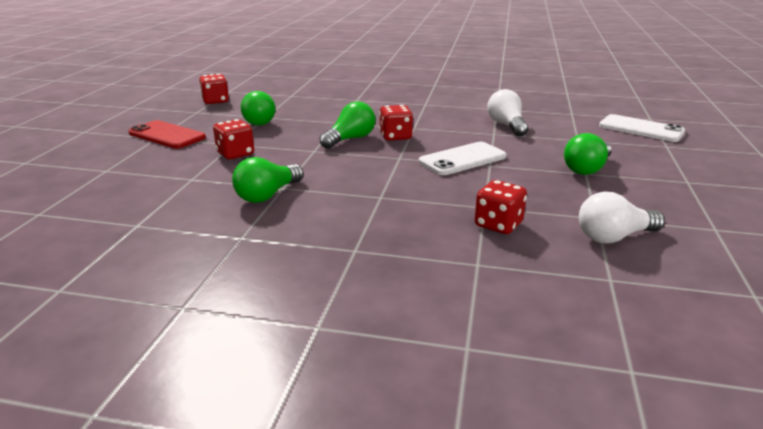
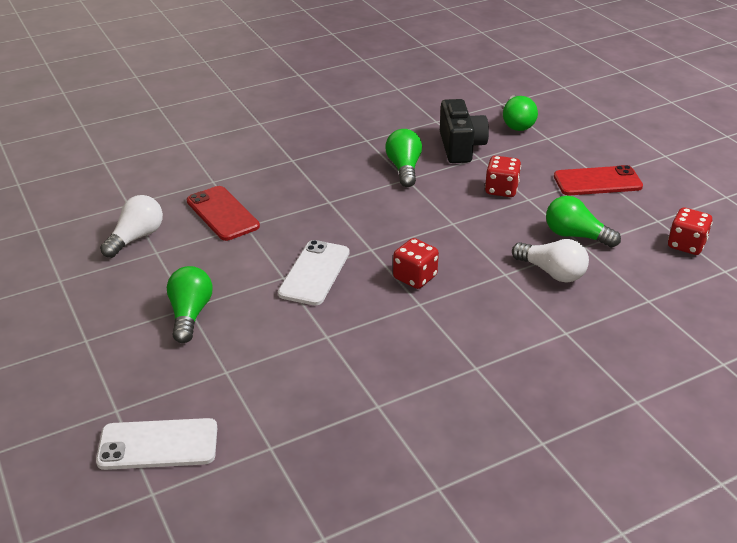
camera: 140 degrees right, 10 degrees up
(183, 191) = (460, 147): none -> black camera
(350, 139) = (449, 252): green light bulb -> green light bulb (517, 123)
(498, 225) = (222, 213): red dice -> red phone
(506, 125) = (327, 362): white light bulb -> white light bulb (552, 272)

